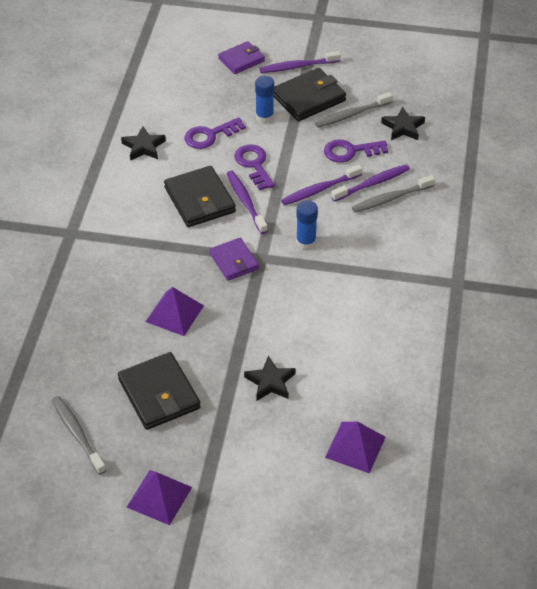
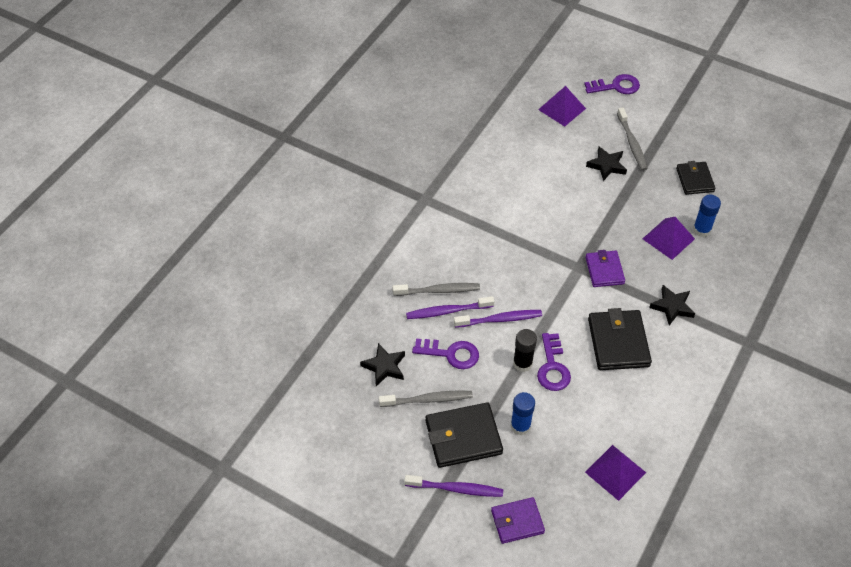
camera: 160 degrees left, 5 degrees up
(77, 434) = (762, 168): grey toothbrush -> grey toothbrush (632, 143)
(143, 147) = (660, 425): black star -> black star (672, 307)
(159, 394) = (694, 180): black wallet -> black wallet, size x0.64
(159, 497) = (708, 115): purple pyramid -> purple pyramid (615, 472)
(210, 135) = (586, 418): purple key -> purple key (616, 86)
(245, 202) = (575, 327): purple toothbrush -> none
(282, 161) = (522, 363): none -> black glue stick
(306, 242) = (534, 270): blue glue stick -> blue glue stick (701, 230)

